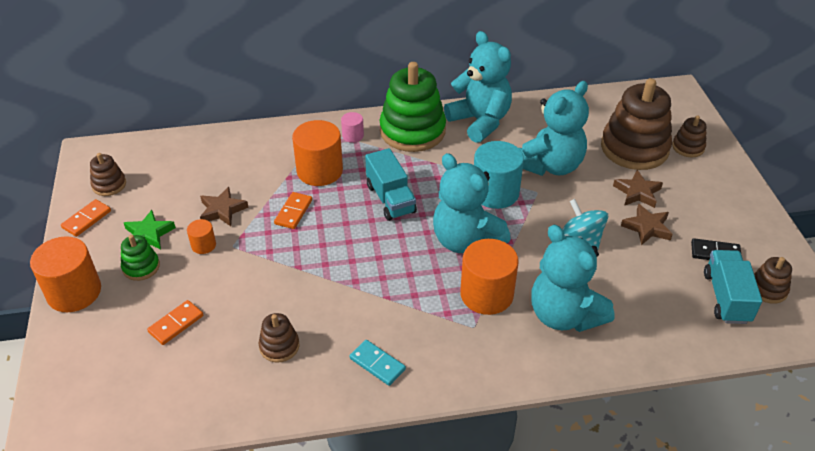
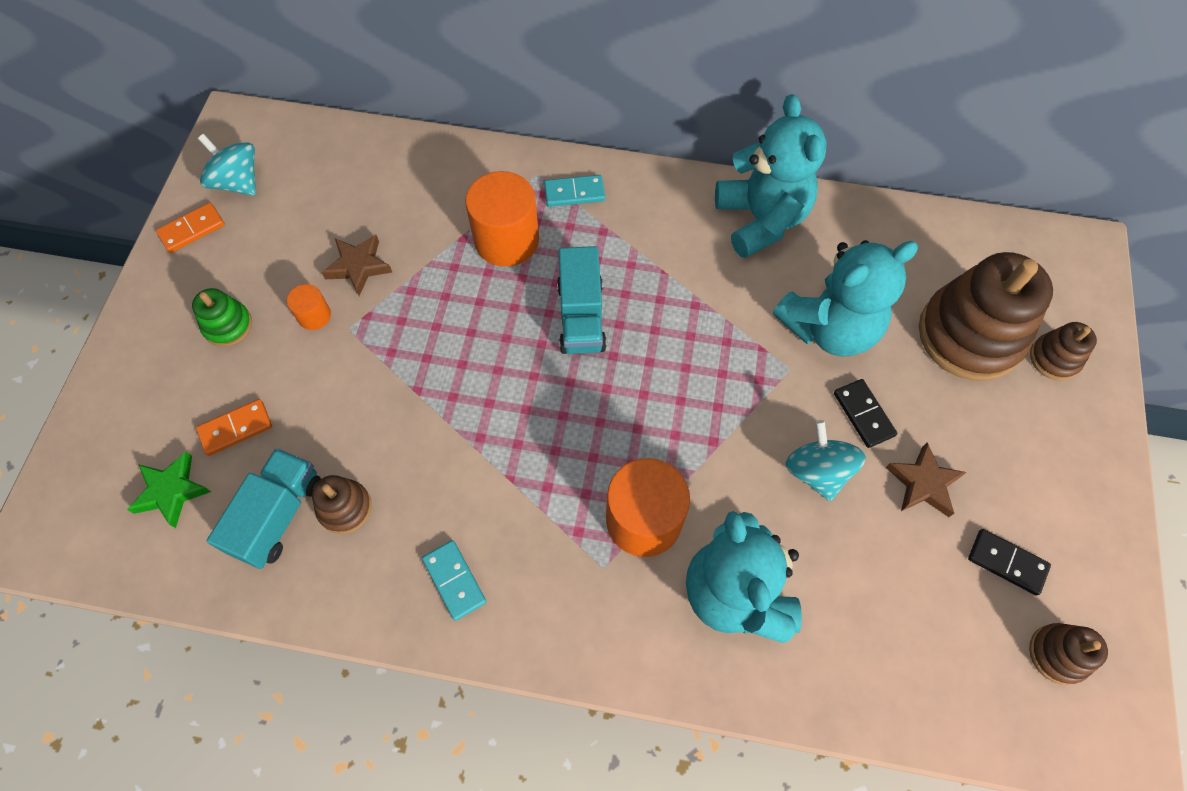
camera: 20 degrees right, 20 degrees up
(74, 292) = (137, 338): orange cylinder -> none
(109, 185) = (238, 182): brown stacking toy -> turquoise spinning top
(149, 234) = (256, 276): green star -> green star (171, 491)
(293, 212) = (446, 298): orange domino -> none
(353, 136) = (574, 193): pink cylinder -> turquoise domino
(412, 131) = (659, 209): green stacking toy -> none
(466, 241) = (653, 420): turquoise teddy bear -> none
(495, 192) = (729, 351): turquoise cylinder -> none
(593, 203) = (863, 414): none -> black domino
(637, 192) = (937, 416): brown star -> none
(726, 297) = (986, 646): turquoise truck -> turquoise truck (278, 515)

